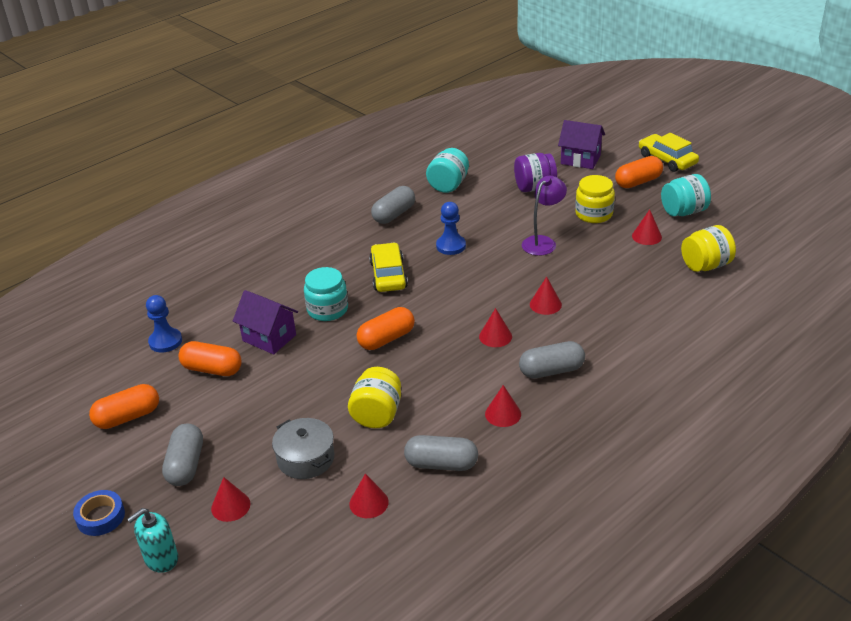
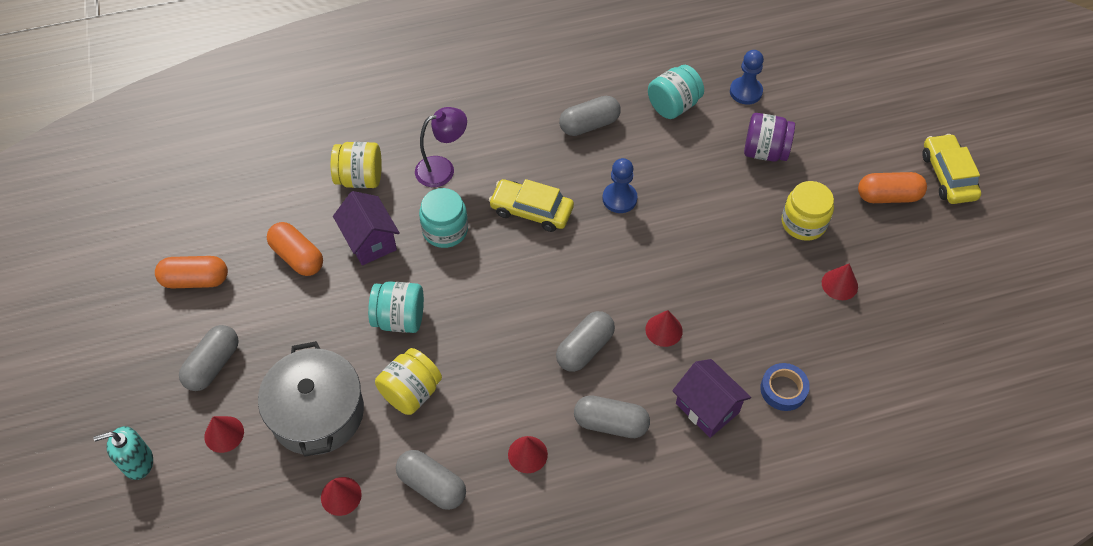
camera: 25 degrees right, 20 degrees up
(100, 517) = (115, 388): blue tape -> blue tape (783, 389)
(165, 341) = (276, 199): blue pawn -> blue pawn (745, 92)
(306, 458) = (317, 413): grey pot -> grey pot, size x1.57
(386, 339) = (477, 298): orange capsule -> none
(388, 275) = (531, 210): yellow car -> yellow car turned 90 degrees counterclockwise
(495, 336) = (585, 348): red cone -> grey capsule
(543, 242) = (720, 239): purple lamp -> purple lamp (442, 169)
(580, 160) = (845, 131): purple house -> purple house (707, 408)
(683, 212) = (908, 267): turquoise jar -> turquoise jar (399, 319)
(705, 265) = (875, 359): yellow jar -> yellow jar (360, 178)

